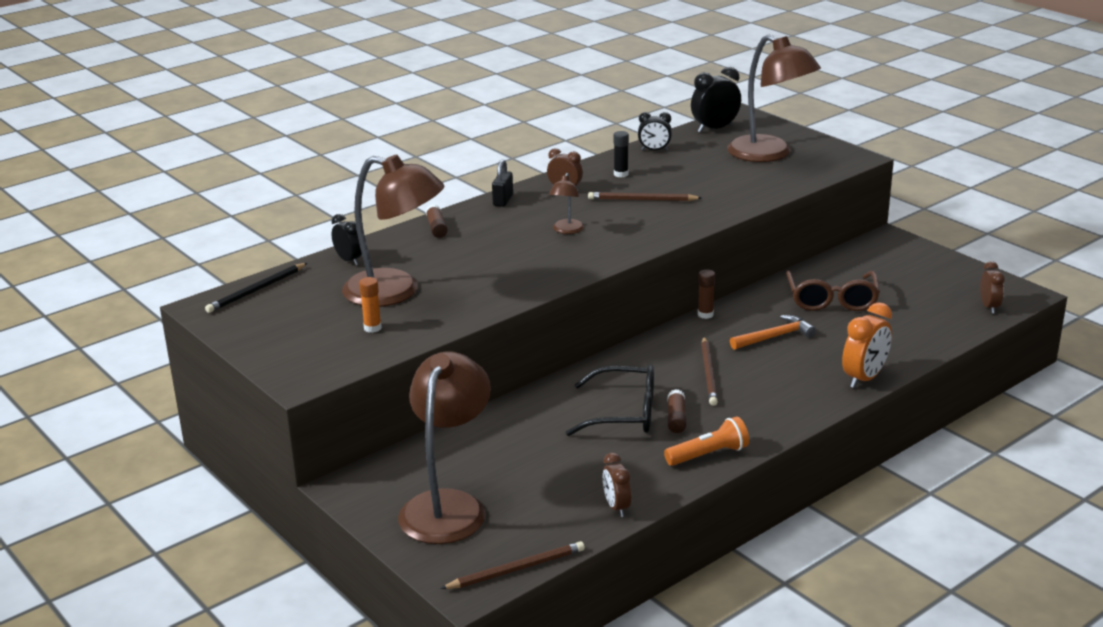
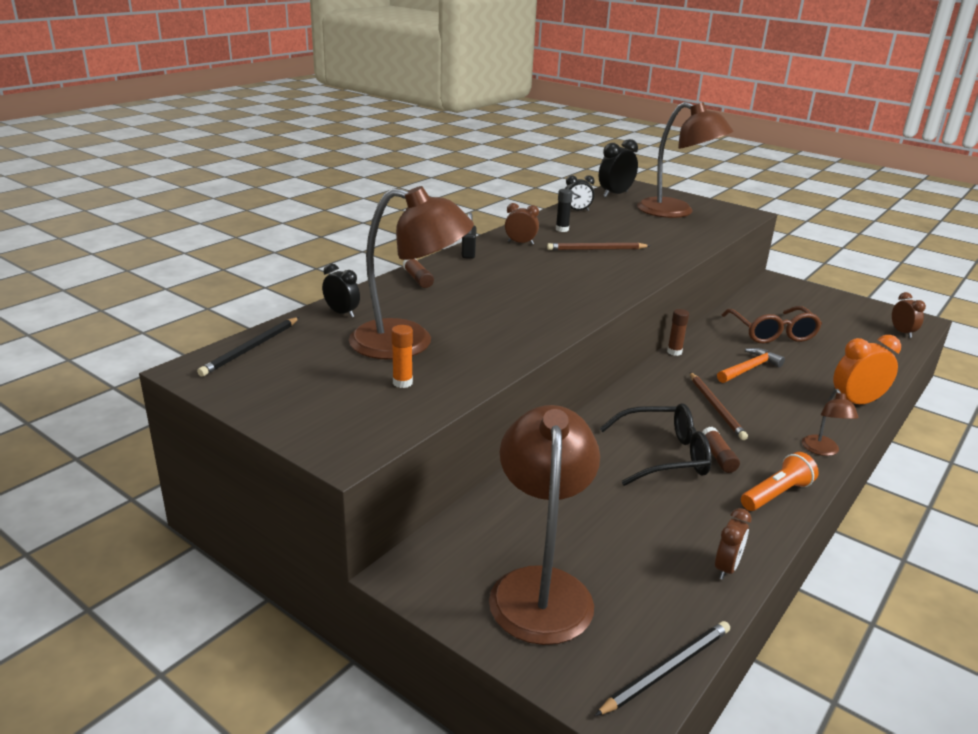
camera: 15 degrees left, 0 degrees up
(516, 569) = (667, 669): brown pencil -> black pencil
(566, 230) = (546, 277): brown lamp -> brown lamp (822, 450)
(616, 507) = (726, 568): brown clock -> brown clock turned 120 degrees counterclockwise
(864, 378) = (856, 402): orange clock -> orange clock turned 135 degrees counterclockwise

